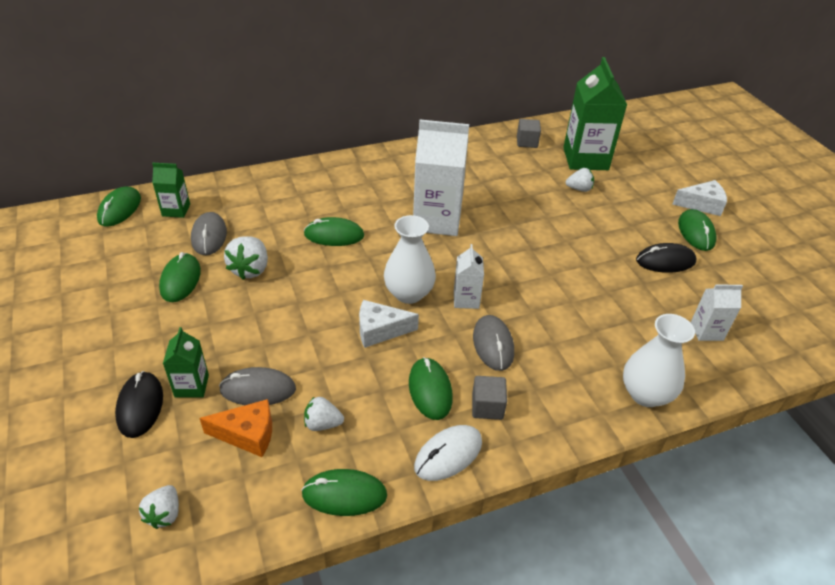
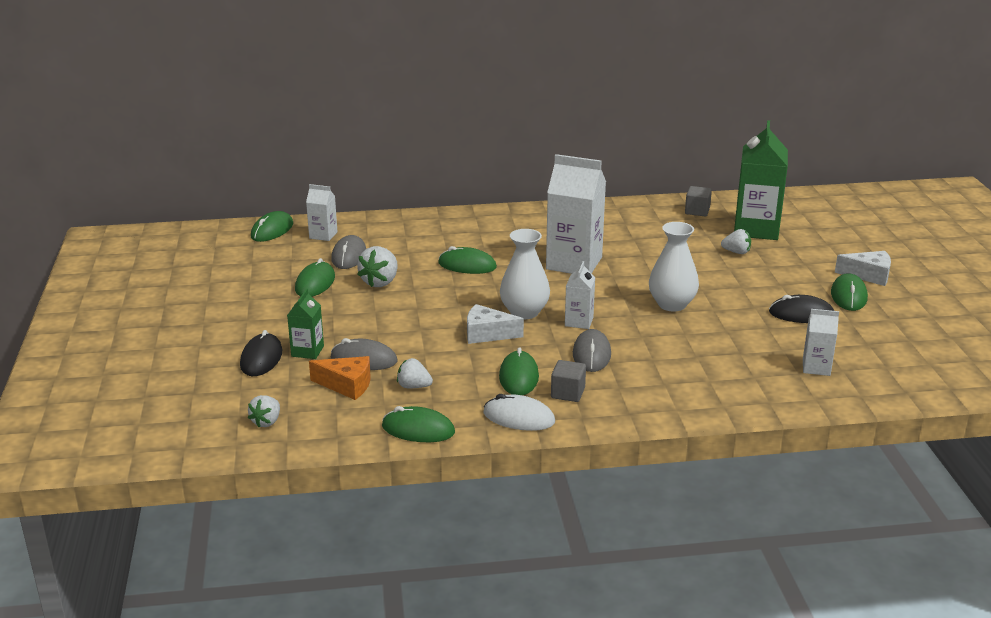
camera: 15 degrees right, 15 degrees down
(176, 210) = (323, 235): green carton -> white carton
(448, 454) = (519, 417): white mouse -> white mouse turned 45 degrees clockwise
(645, 394) = (727, 402): white vase -> white vase (672, 304)

